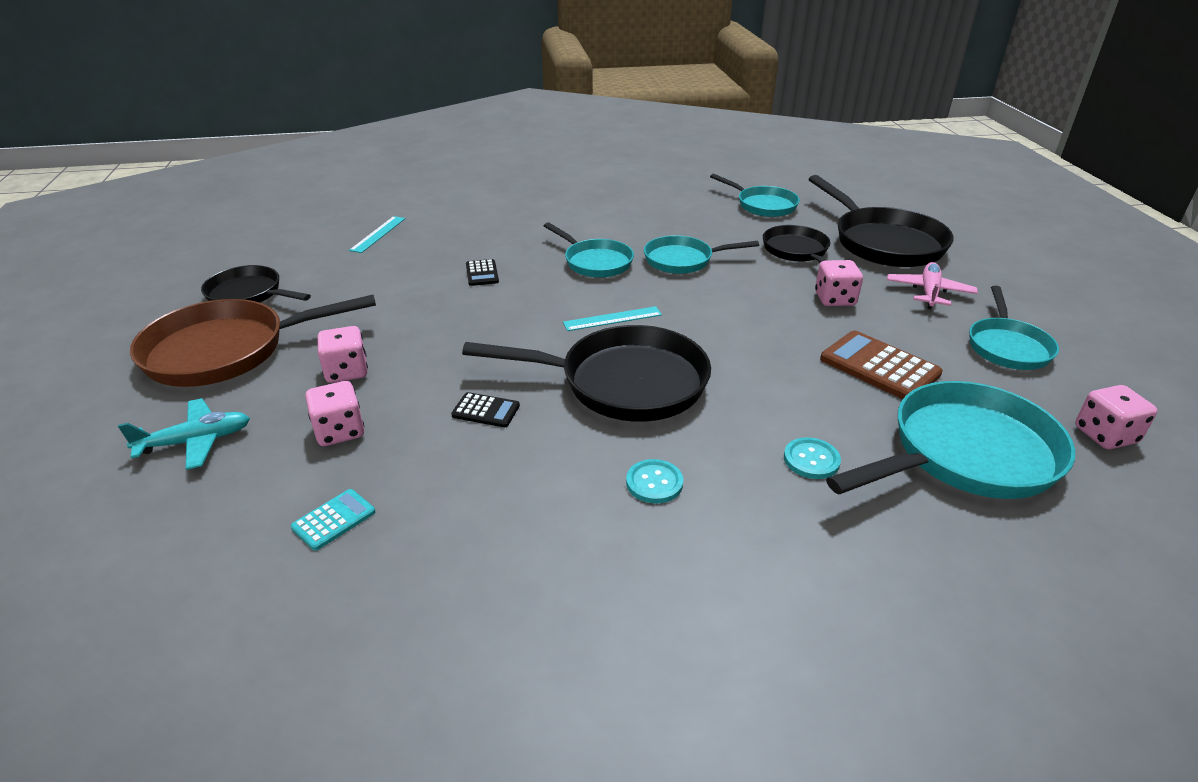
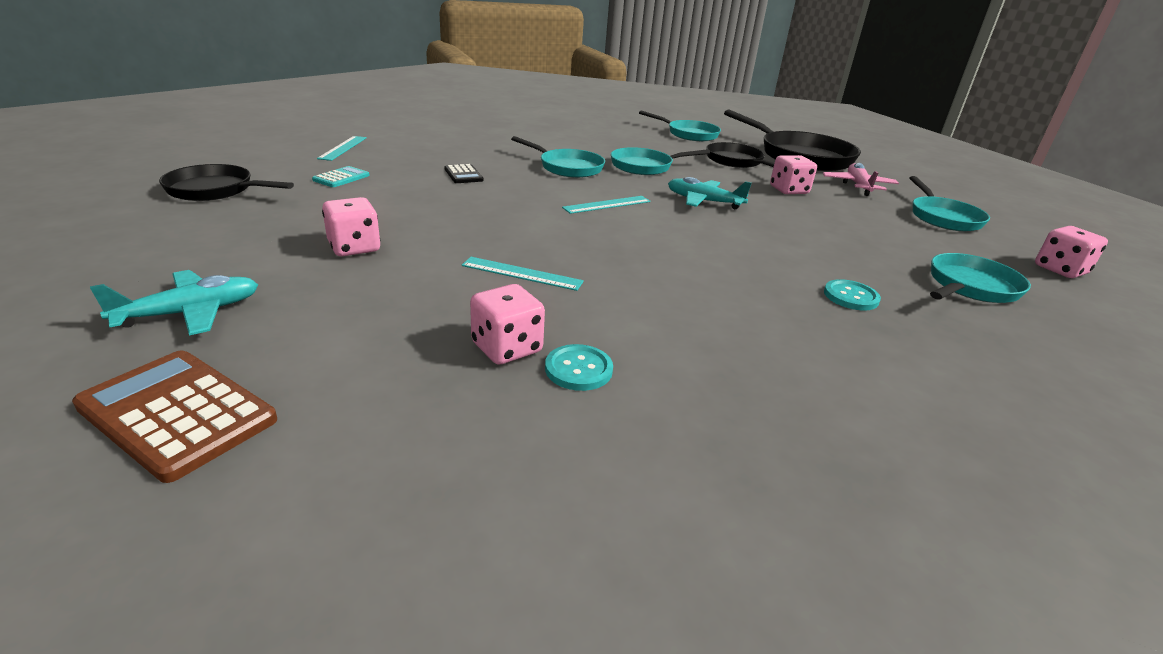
camera: 15 degrees left, 5 degrees down
(226, 351) = (204, 234): brown pan -> none
(334, 520) = (395, 374): turquoise calculator -> turquoise calculator (341, 178)
(339, 431) = (368, 296): pink dice -> pink dice (507, 348)
(486, 411) = (522, 273): black calculator -> turquoise ruler
(624, 383) = (646, 248): black pan -> none
(654, 483) = (723, 321): turquoise button -> turquoise button (578, 369)
(722, 315) = (703, 201): none -> turquoise plane
(879, 367) = (857, 232): brown calculator -> brown calculator (177, 413)
(965, 454) = (970, 287): turquoise pan -> turquoise pan, size x0.60

